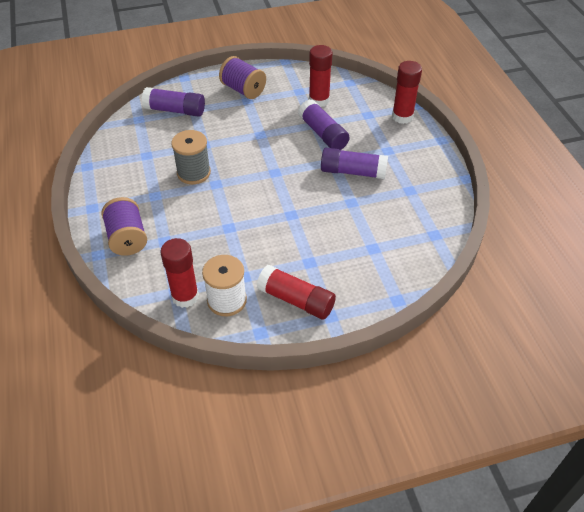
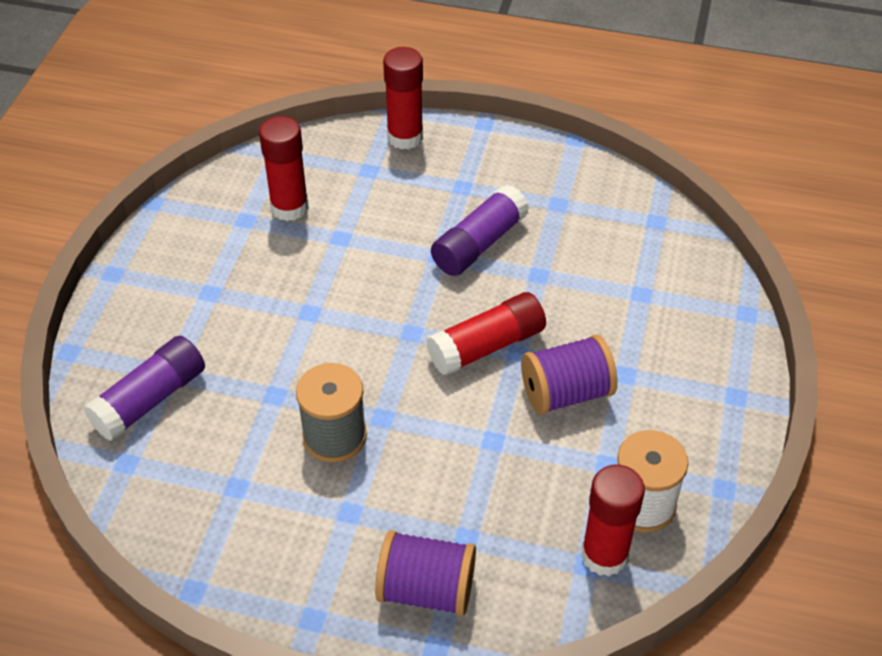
camera: 60 degrees left, 0 degrees up
(243, 90) = (178, 286): purple spool -> purple spool (566, 393)
(296, 300) = (687, 421): red glue stick -> red glue stick (486, 346)
(323, 134) = (370, 238): purple glue stick -> none

